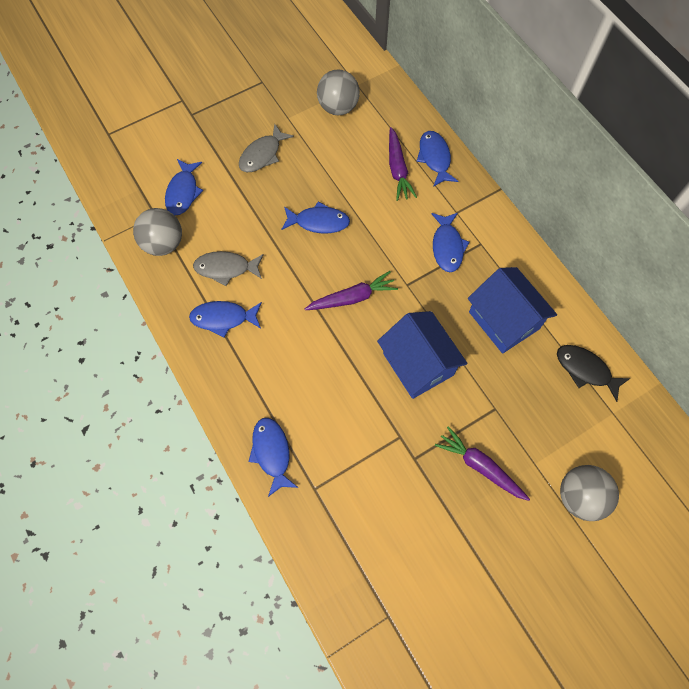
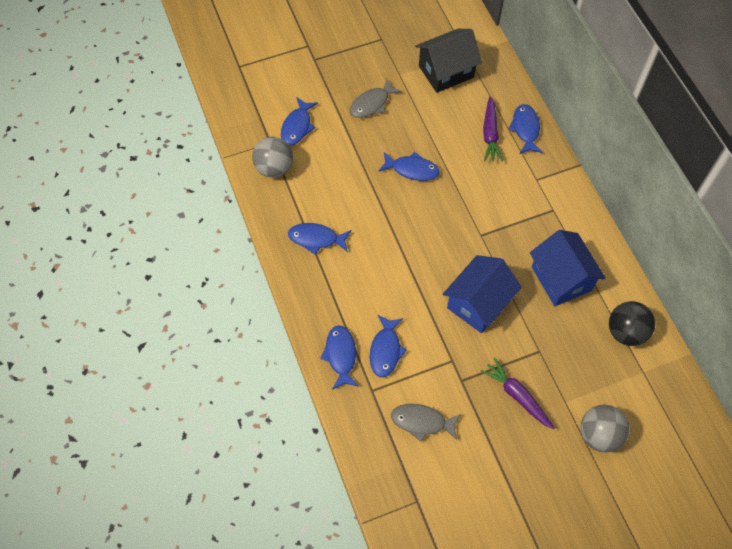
camera: 10 degrees right, 5 degrees down
(226, 268) = (324, 197): grey fish -> grey fish (422, 422)
(338, 107) = (446, 71): grey ball -> black house
(352, 298) = (431, 239): purple carrot -> none
(418, 364) = (478, 303): blue house -> blue house turned 60 degrees clockwise
(447, 247) = (522, 208): blue fish -> blue fish (386, 350)
(585, 370) = (626, 332): black fish -> black ball

